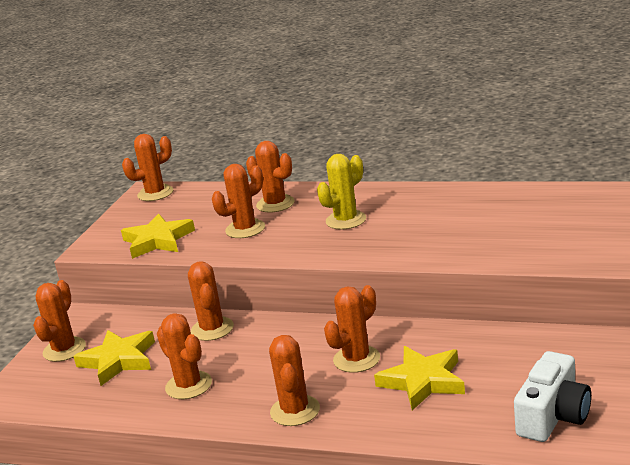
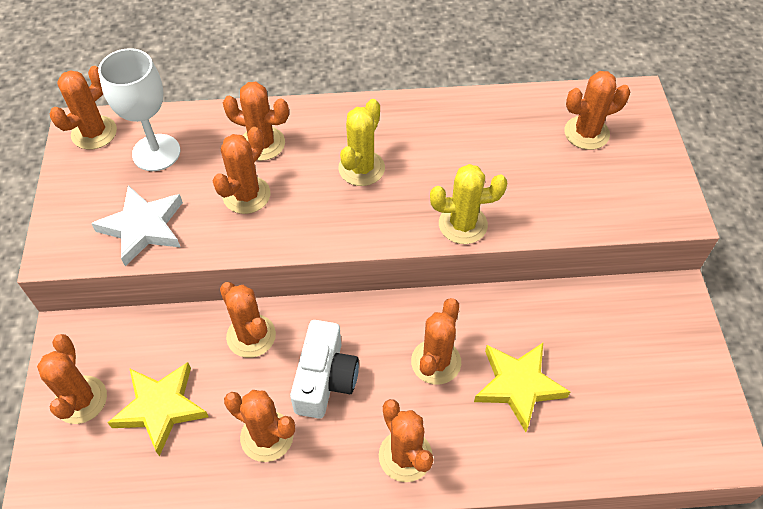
camera: 25 degrees left, 30 degrees up
(158, 240) = (143, 227): yellow star -> white star
(193, 205) = (156, 152): none -> white goblet
(411, 255) = (463, 224): none -> yellow cactus
(553, 416) = (662, 415): white camera -> white camera (325, 379)
(559, 210) = (586, 133): none -> orange cactus

